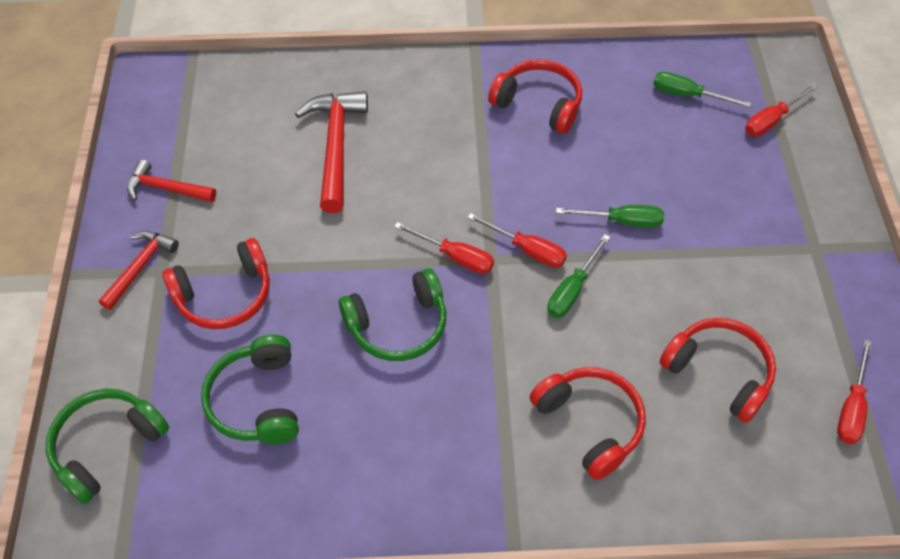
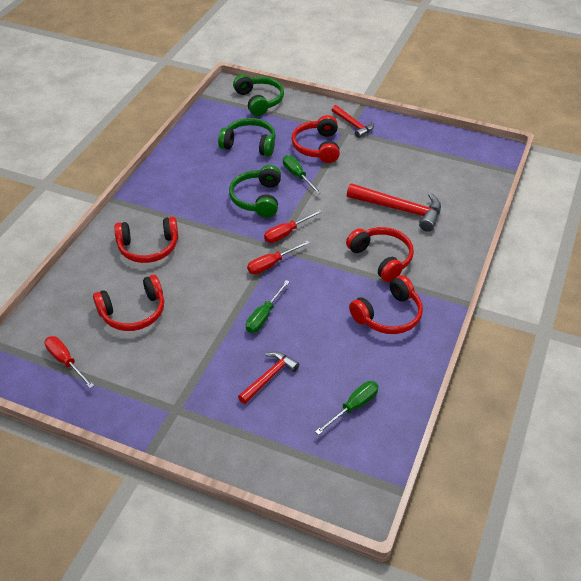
camera: 115 degrees right, 10 degrees down
(167, 188) = (402, 142): red hammer -> red hammer (269, 377)
(445, 138) = (381, 258): none -> red headphones
(572, 290) = (231, 273): green screwdriver -> green screwdriver (297, 176)
(771, 120) = (299, 449): red screwdriver -> none

